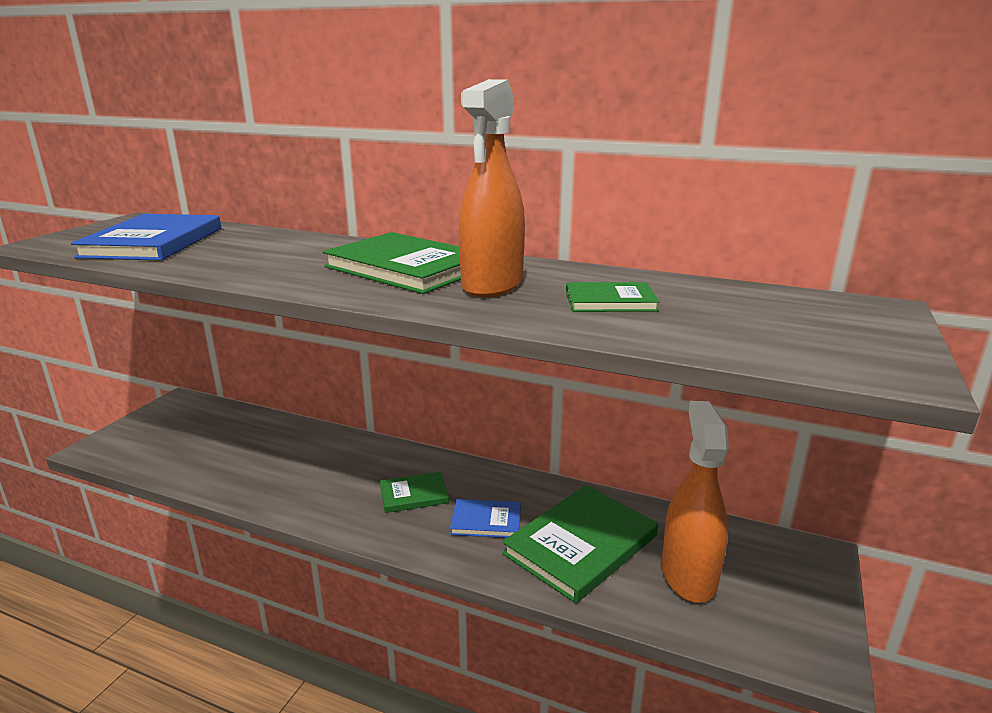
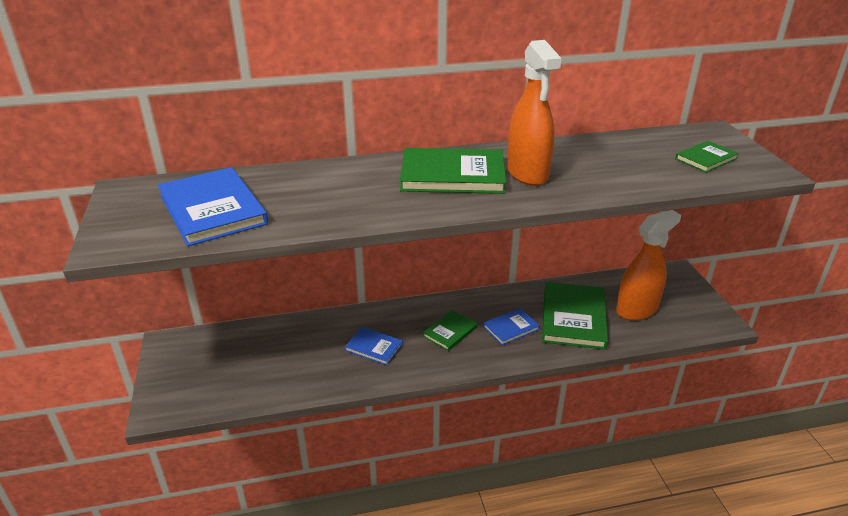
camera: 35 degrees left, 10 degrees up
(321, 476) = (374, 347): none -> blue book
(610, 301) = (604, 165): green book -> green book (706, 159)
(688, 575) = (637, 309): orange spray bottle -> orange spray bottle turned 90 degrees clockwise

